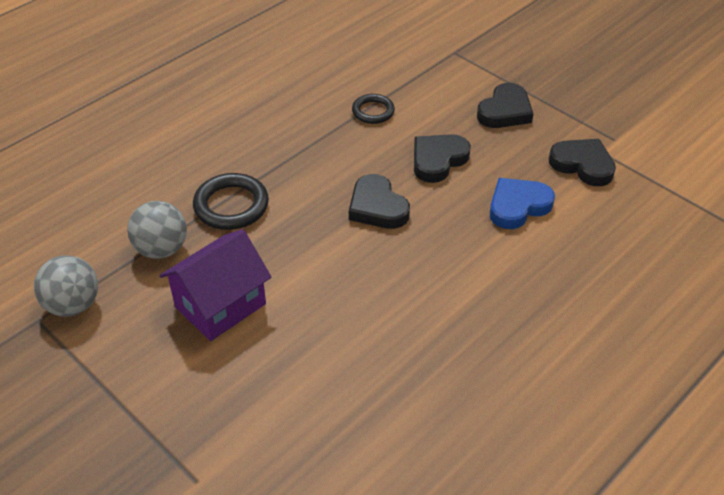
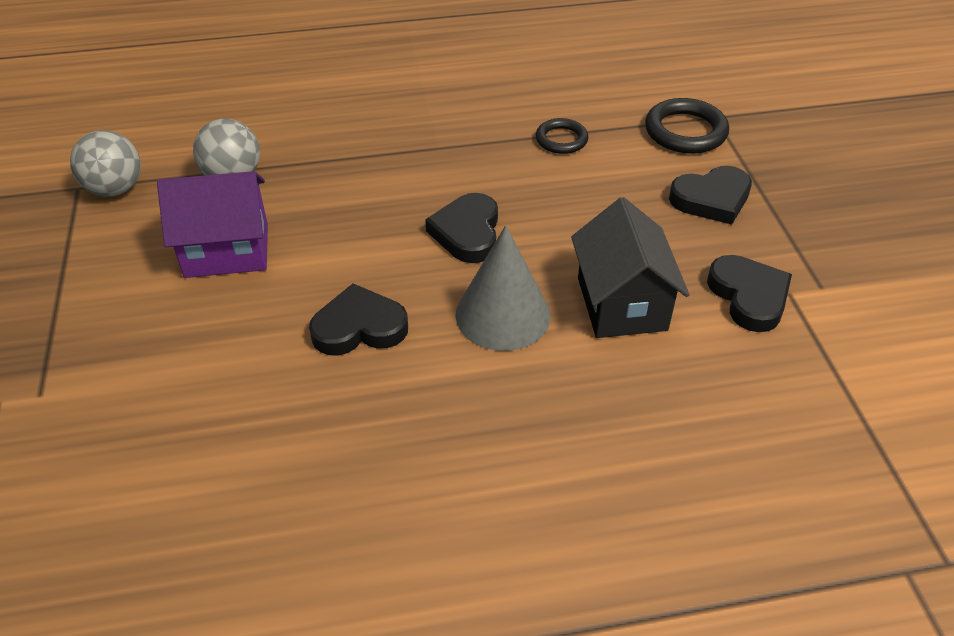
camera: 35 degrees right, 0 degrees up
(231, 206) = (332, 167): black ring -> black ring (685, 131)
(438, 160) = (580, 216): black heart -> black heart (359, 327)
(455, 250) = (503, 314): none -> grey cone
(518, 206) = (621, 304): blue heart -> black house

